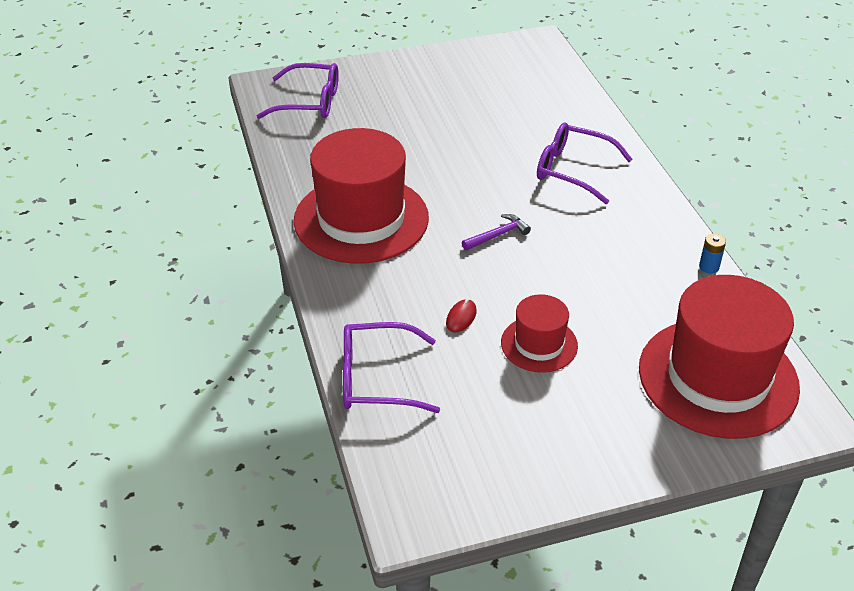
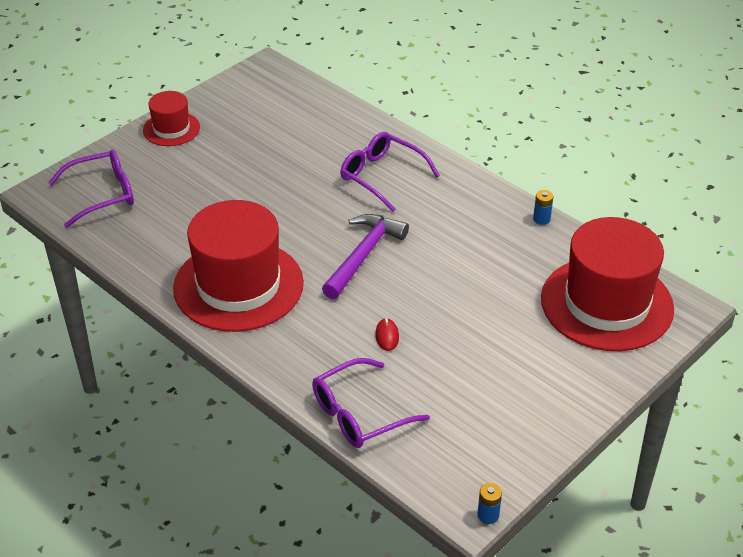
camera: 30 degrees left, 0 degrees up
(423, 534) = (488, 515): none -> blue battery
(497, 235) = (363, 255): purple hammer -> purple hammer, size x1.86
(539, 344) = (462, 332): red hat -> red hat (171, 129)
(573, 170) = (381, 176): purple glasses -> purple glasses turned 45 degrees clockwise

